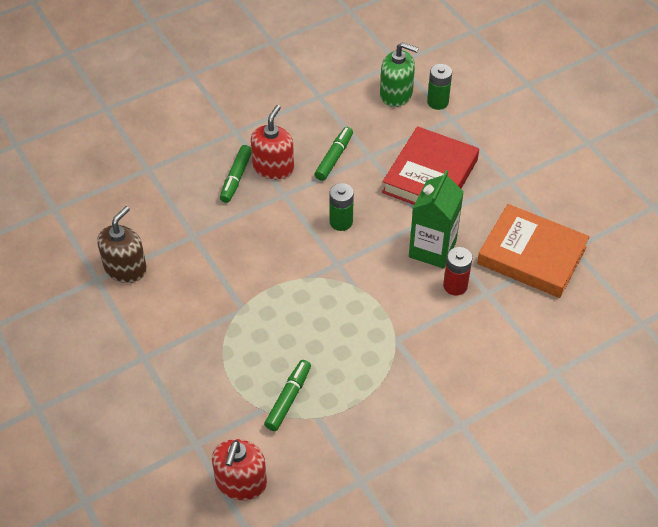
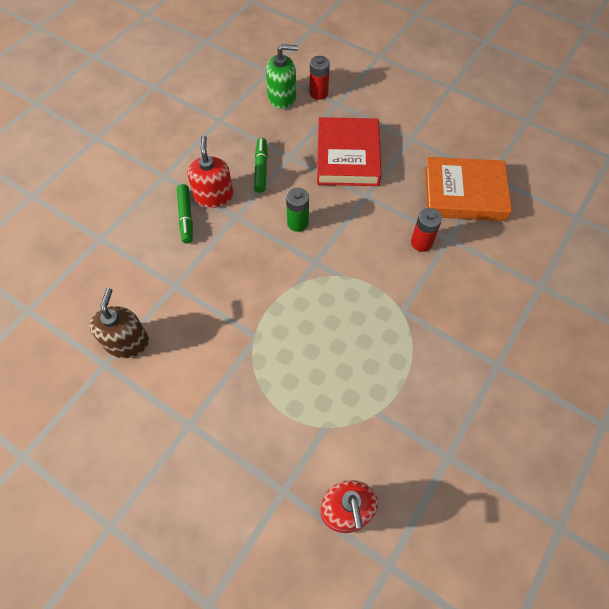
camera: 25 degrees left, 10 degrees up
(288, 399) = (343, 406): green marker -> none
(432, 249) = (385, 218): green carton -> none
(437, 102) = (318, 93): green battery -> red battery

